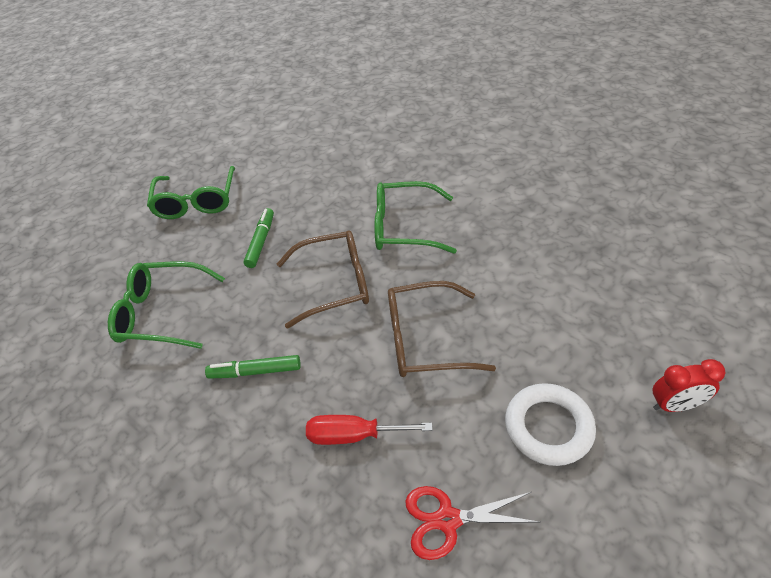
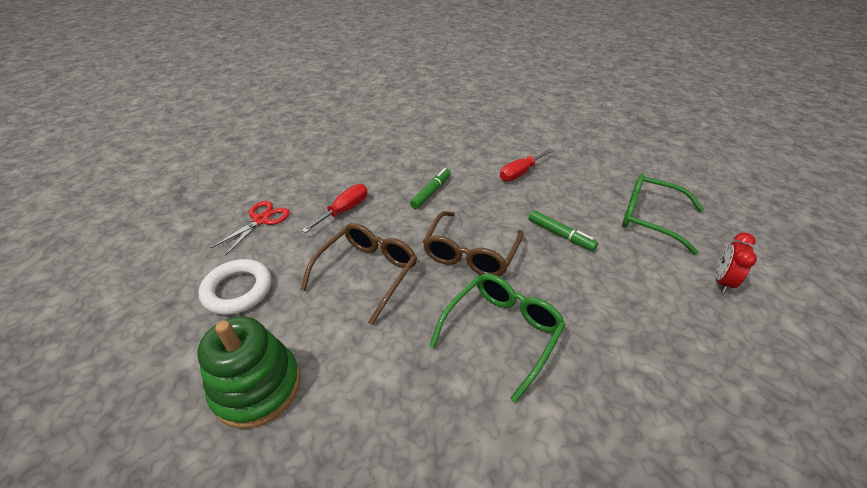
camera: 120 degrees right, 5 degrees down
(162, 313) = (520, 173): green glasses -> red screwdriver
(590, 321) = (257, 387): none -> green stacking toy
(675, 405) = (147, 373): red clock -> red clock (722, 281)

